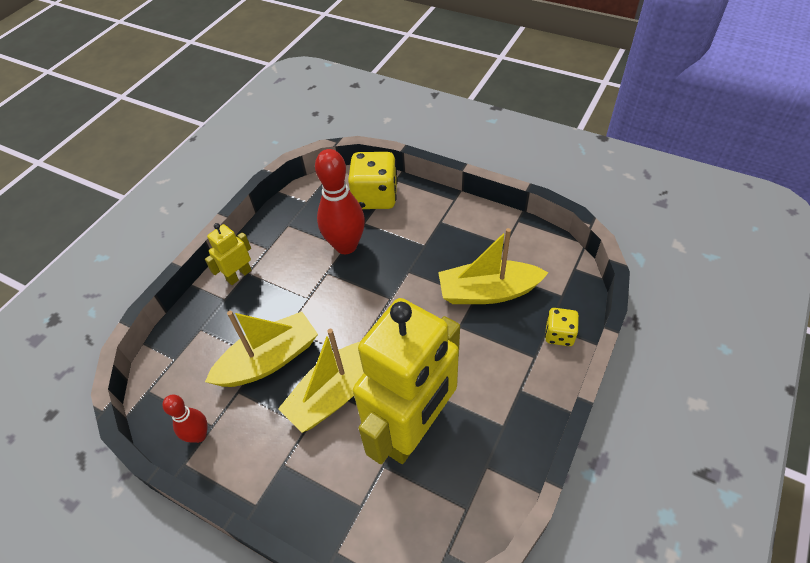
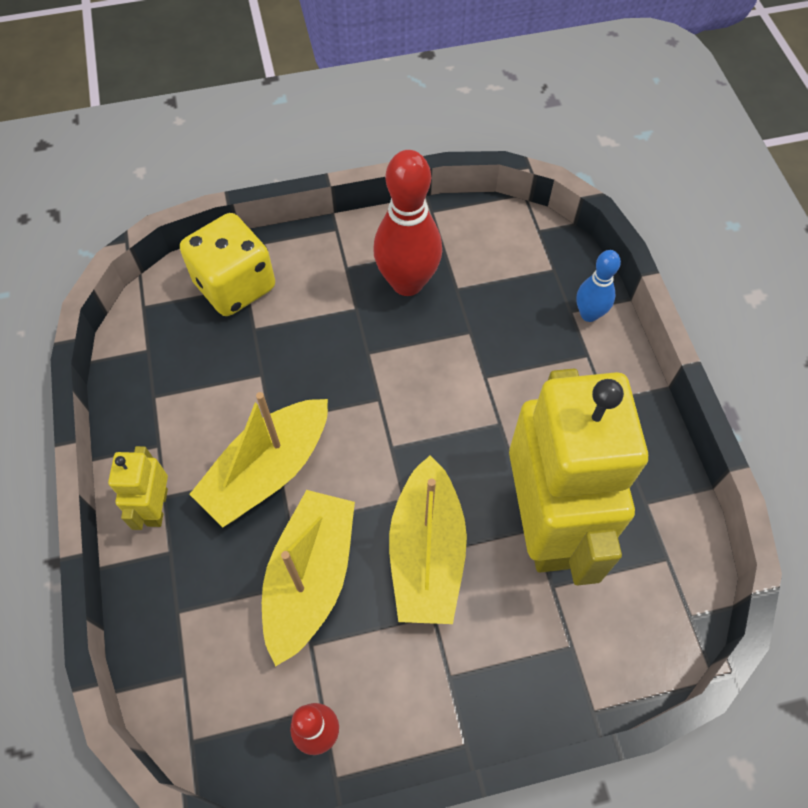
camera: 45 degrees left, 10 degrees up
(346, 246) = (261, 372): red bowling pin -> red bowling pin (407, 283)
(488, 292) = (478, 316): yellow boat -> yellow boat (268, 470)
(559, 334) = (589, 314): yellow dice -> blue bowling pin

